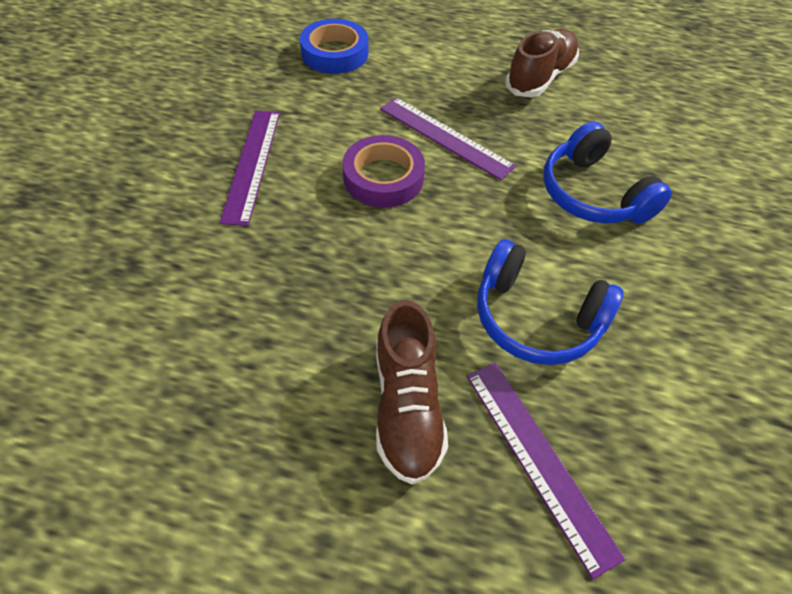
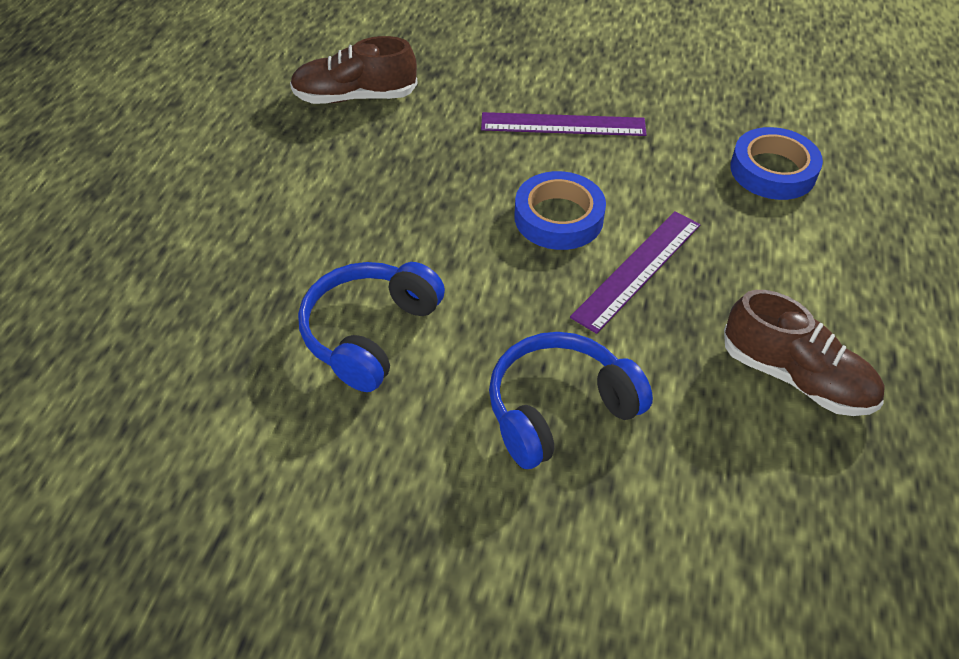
camera: 90 degrees right, 5 degrees down
(383, 177) = (558, 217): purple tape -> blue tape
(407, 406) = (283, 237): brown shoe -> brown shoe (355, 97)
(538, 460) = (219, 321): purple ruler -> none

